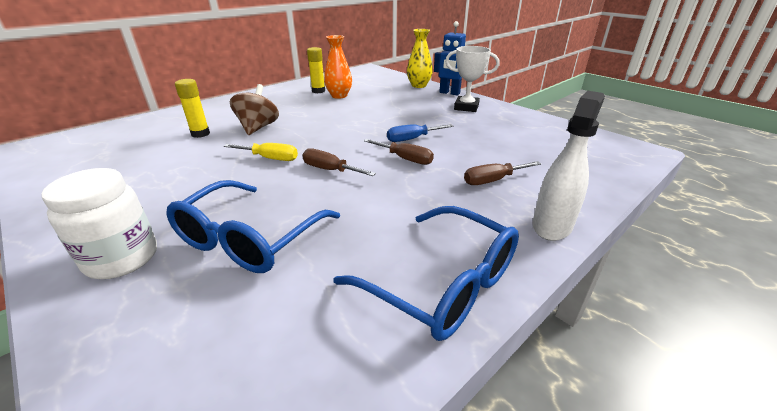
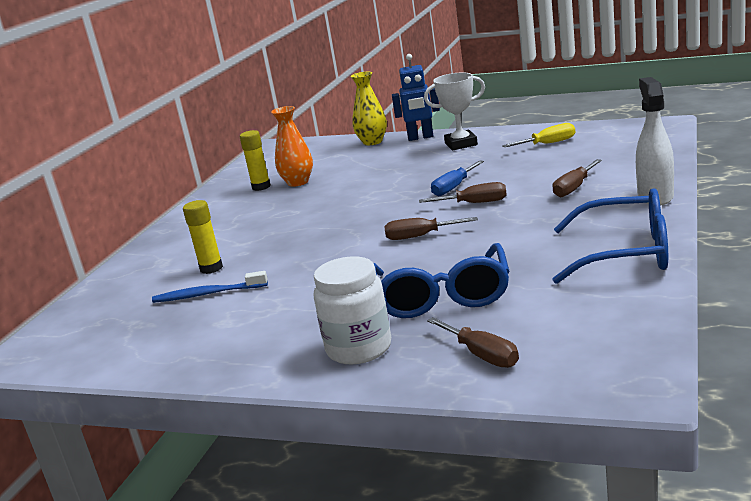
camera: 25 degrees left, 10 degrees down
(156, 339) = (482, 355): none -> brown screwdriver
(164, 152) = (208, 294): none -> blue toothbrush
(258, 128) = (268, 239): brown spinning top -> none
(270, 158) = (341, 252): yellow screwdriver -> yellow screwdriver (548, 143)

